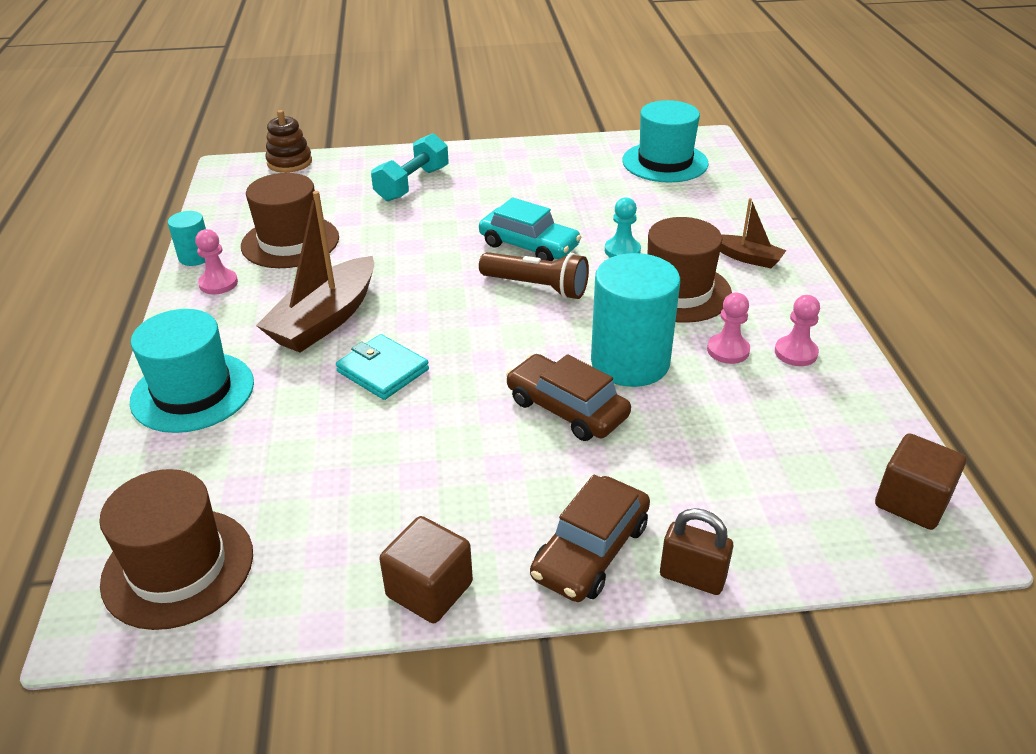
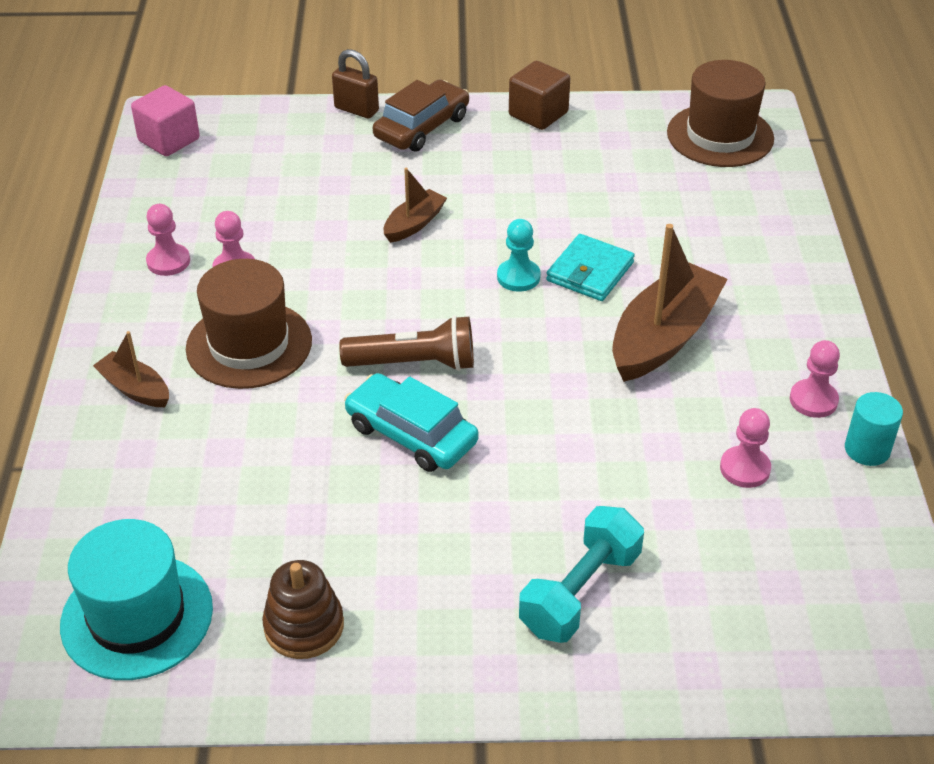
camera: 175 degrees left, 5 degrees up
(193, 392) = (775, 263): turquoise hat -> none
(289, 162) = (813, 682): brown stacking toy -> brown stacking toy (304, 626)
(290, 242) = (745, 468): brown hat -> pink pawn
(382, 371) = (590, 272): turquoise wallet -> turquoise wallet turned 75 degrees clockwise
(537, 287) = (414, 363): brown flashlight -> brown flashlight turned 150 degrees clockwise
(566, 408) = (414, 224): brown car -> brown boat
(622, 250) = (289, 415): turquoise pawn -> turquoise pawn (518, 277)
(630, 362) = (339, 263): turquoise cylinder -> none
(911, 502) = (169, 140): brown cube -> pink cube

